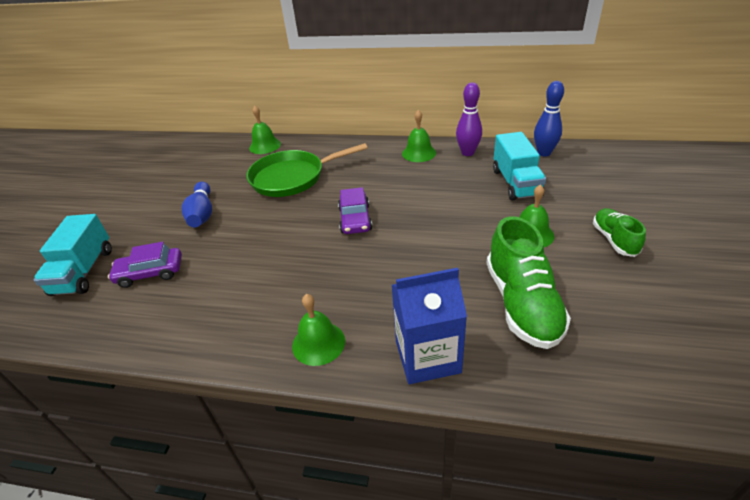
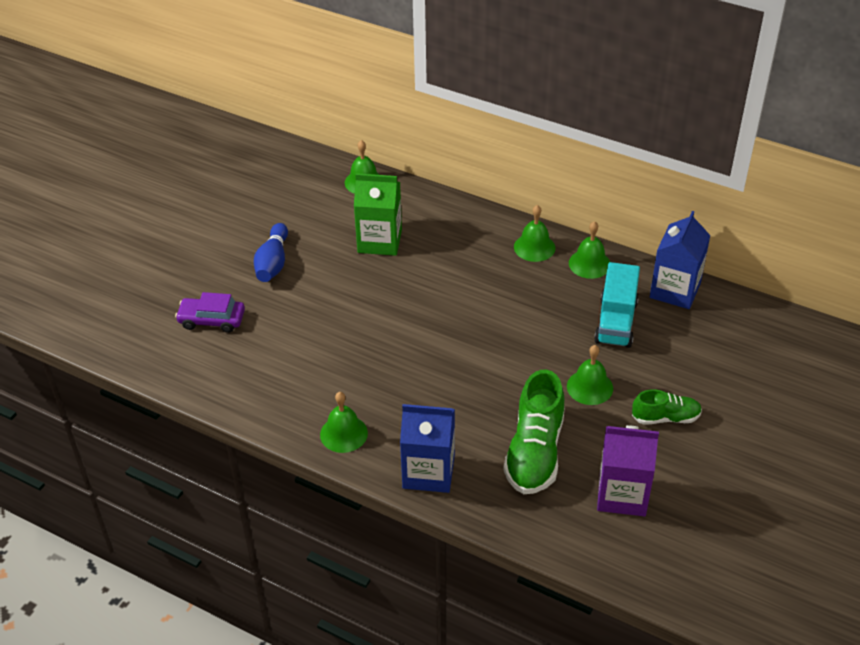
camera: 15 degrees right, 5 degrees up
(84, 271) = (150, 299): turquoise truck -> none
(292, 177) = (379, 241): green pan -> green carton
(355, 219) = (425, 317): purple car -> none
(467, 153) = (589, 264): purple bowling pin -> green bell
(544, 153) = (675, 290): blue bowling pin -> blue carton
(614, 240) = (665, 417): green shoe -> green shoe turned 75 degrees clockwise
(634, 318) = (622, 494): none -> purple carton

